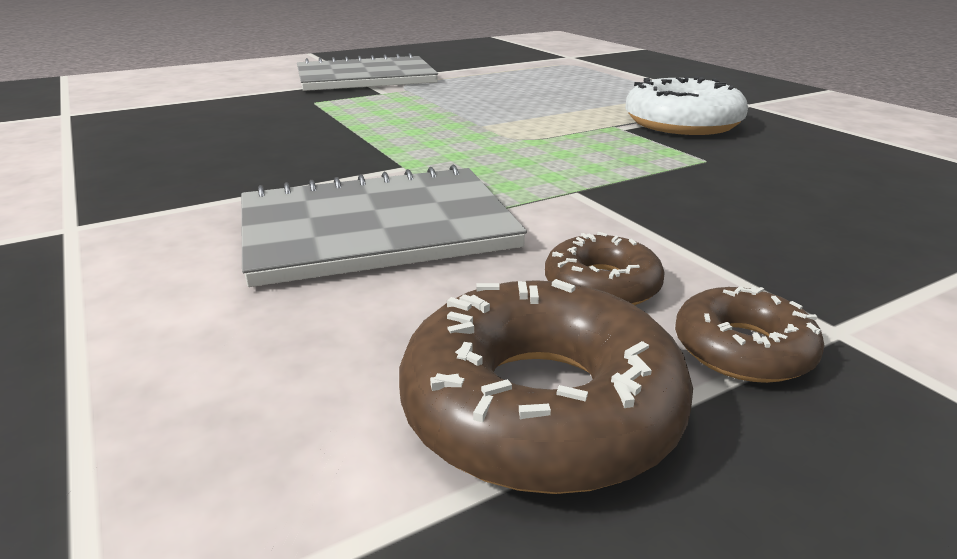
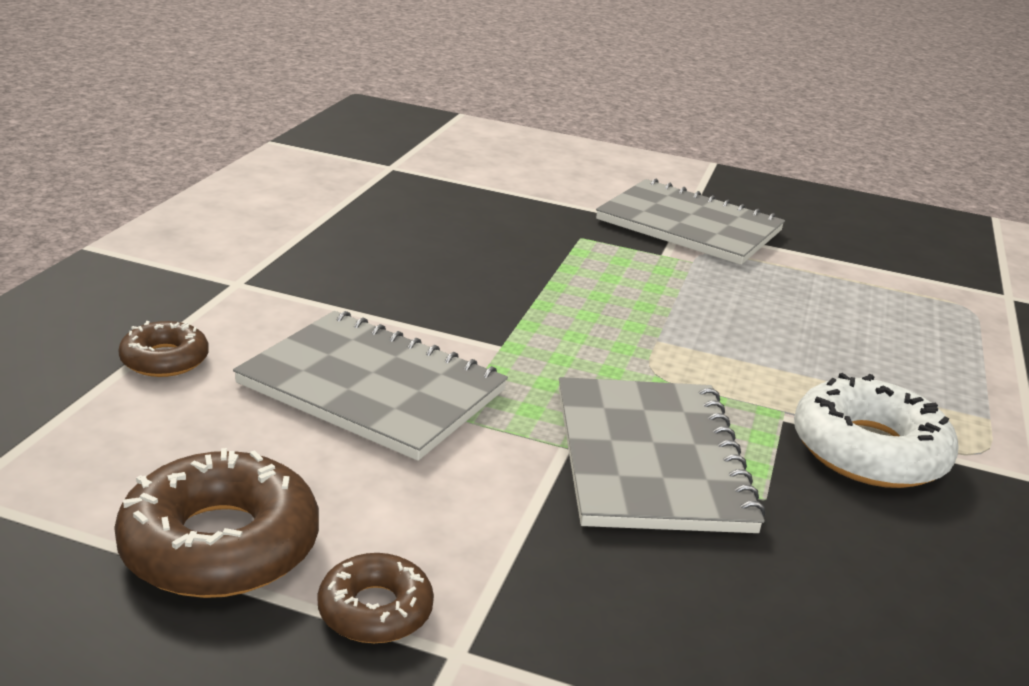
camera: 45 degrees right, 0 degrees up
(602, 285) = (401, 518): brown donut -> brown donut (164, 359)
(623, 172) = (650, 458): none -> grey notebook

